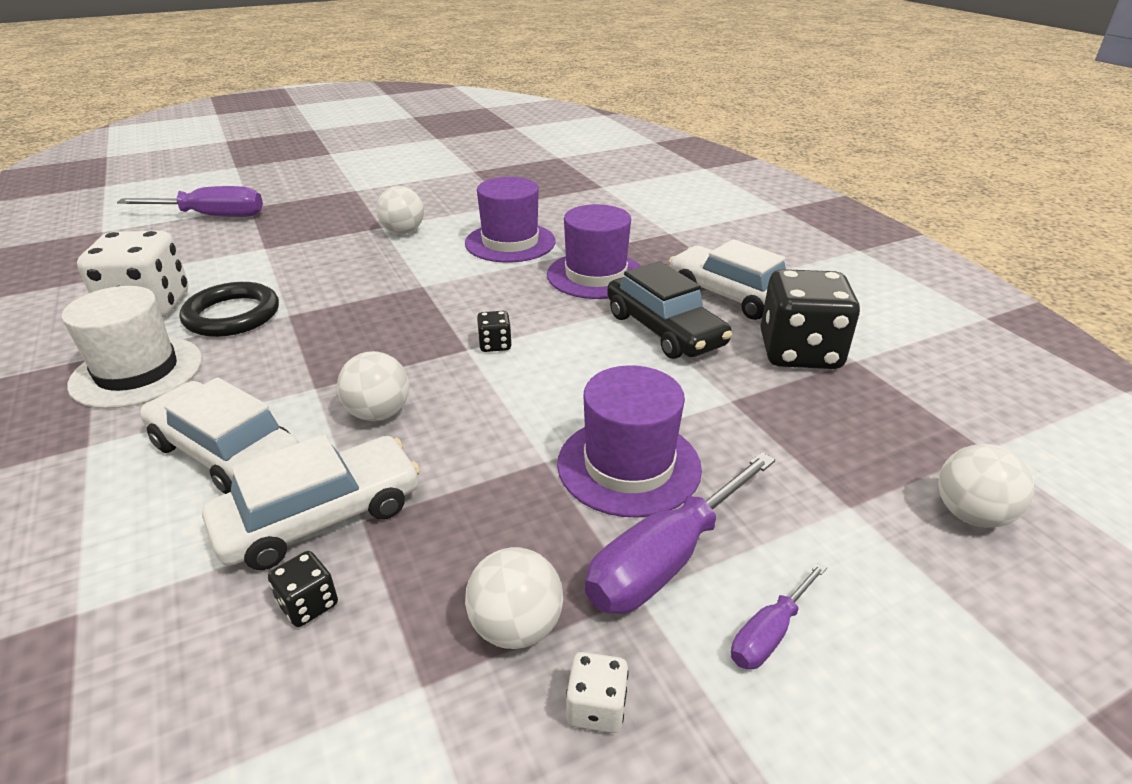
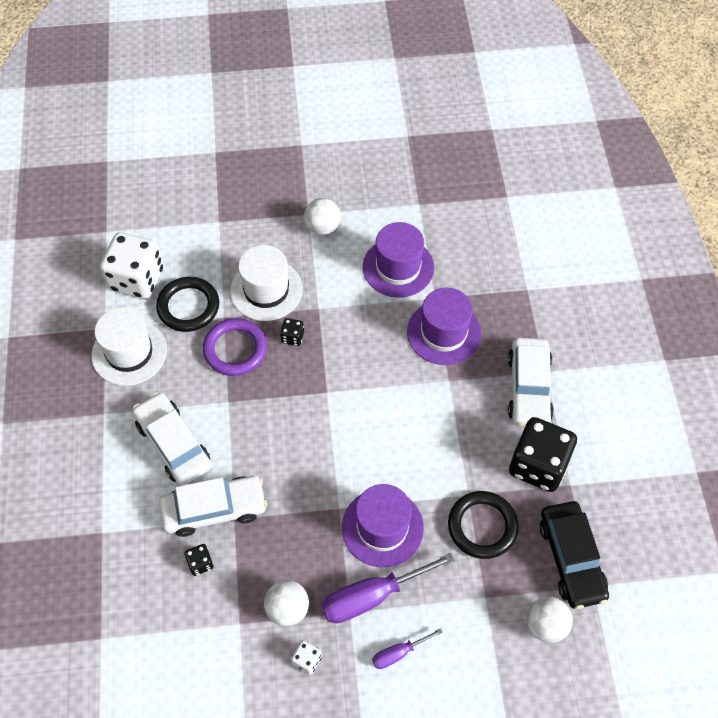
camera: 20 degrees right, 25 degrees up
(212, 216) = (186, 160): purple screwdriver -> none
(313, 338) = (235, 349): none -> purple ring
(345, 284) = (266, 290): none -> white hat
(378, 413) = (259, 438): white ball -> none
(495, 345) = (345, 393): black dice -> black dice (292, 337)
(664, 329) = (462, 412): black car -> black car (571, 559)
(731, 295) = (528, 388): white car -> white car turned 150 degrees counterclockwise
(777, 426) = (482, 526): none -> black ring

